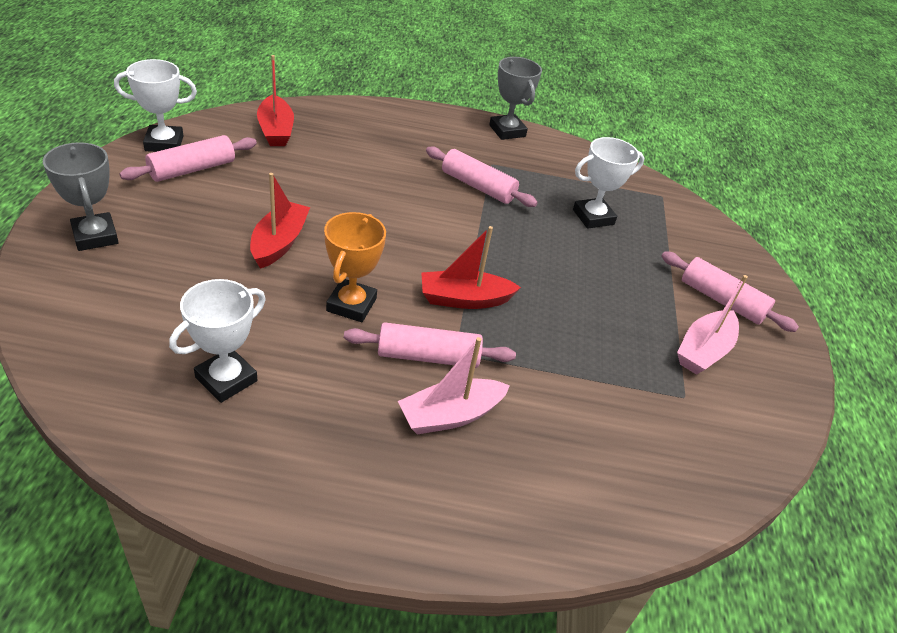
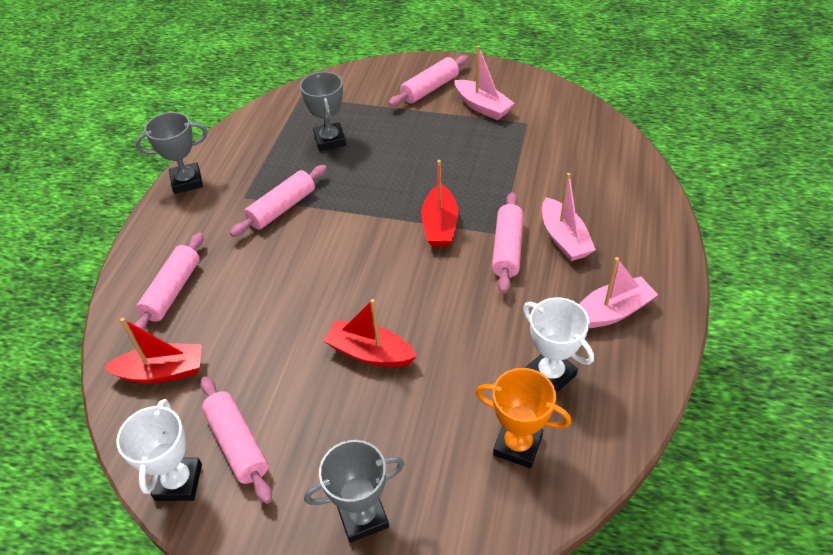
camera: 75 degrees left, 5 degrees up
(317, 452) = (612, 312): none -> pink boat
(351, 305) = (453, 296): orange trophy -> orange trophy (517, 445)
(366, 130) = (172, 291): none -> pink rolling pin
(593, 217) = (330, 140): white trophy -> grey trophy

